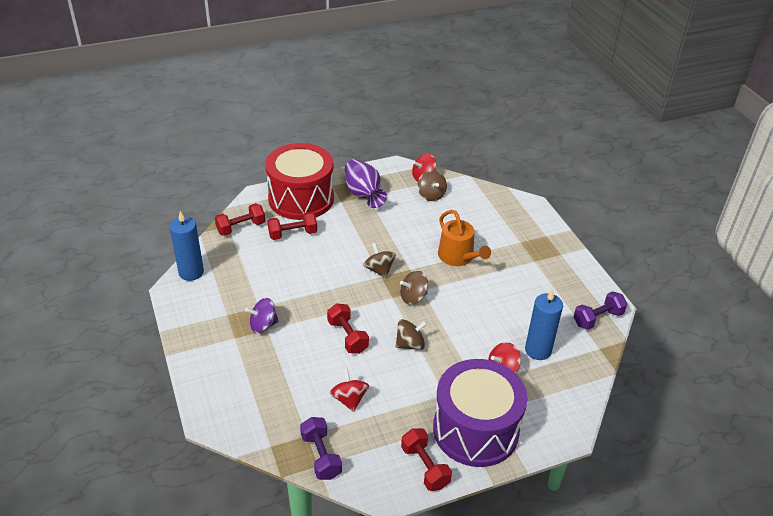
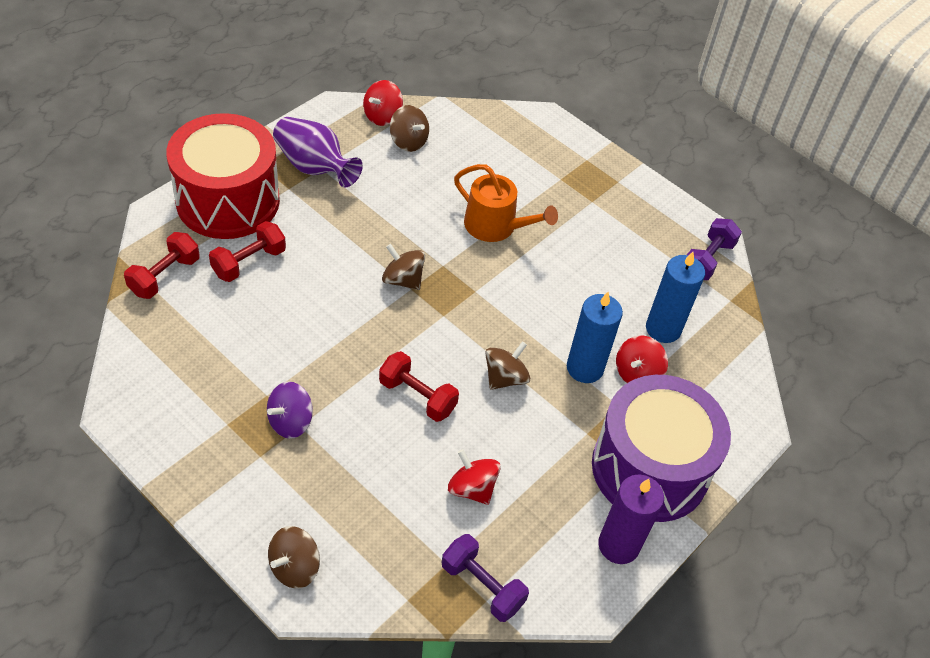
camera: 30 degrees left, 10 degrees up
(191, 272) = (131, 375): blue candle -> blue candle (584, 368)
(413, 297) = (470, 306): brown spinning top -> brown spinning top (294, 567)
(425, 467) = (618, 545): red dumbbell -> purple candle

